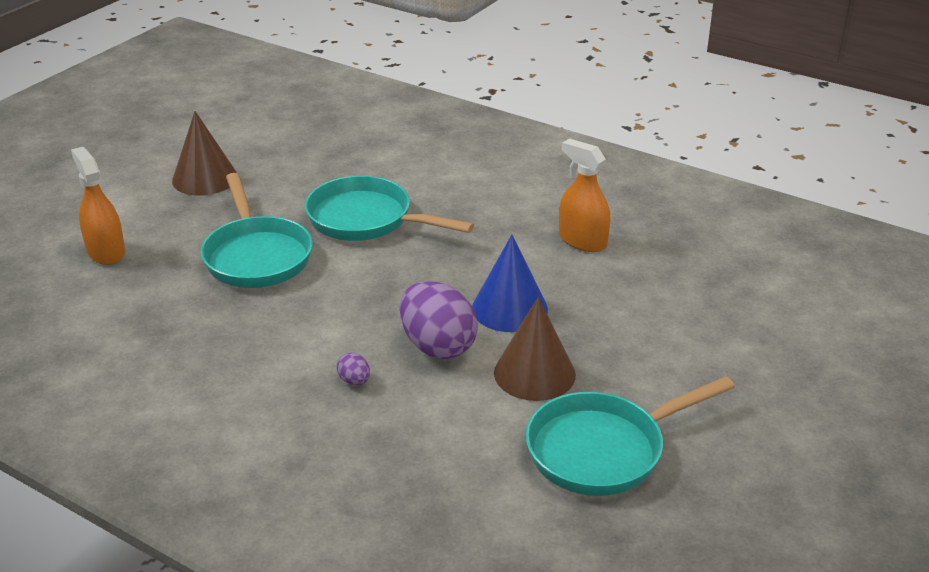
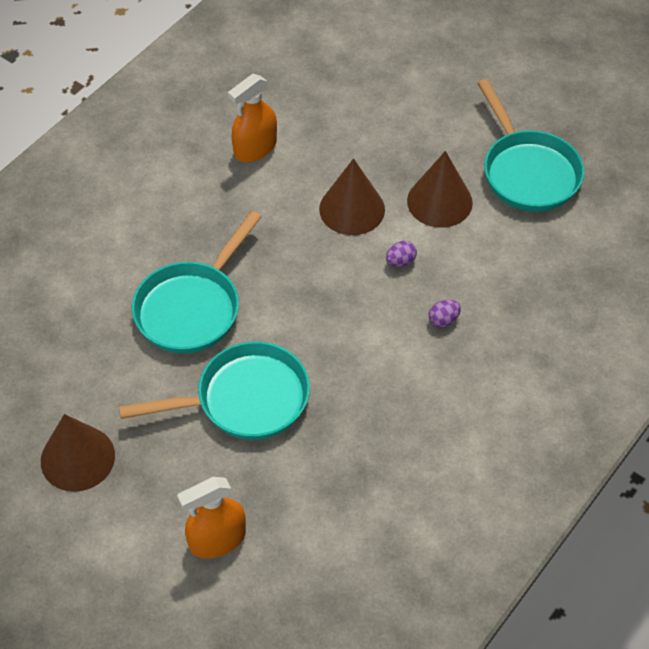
camera: 85 degrees left, 20 degrees up
(437, 346) = (400, 261): purple egg -> purple egg, size x0.43
(509, 308) = (352, 209): blue cone -> brown cone

